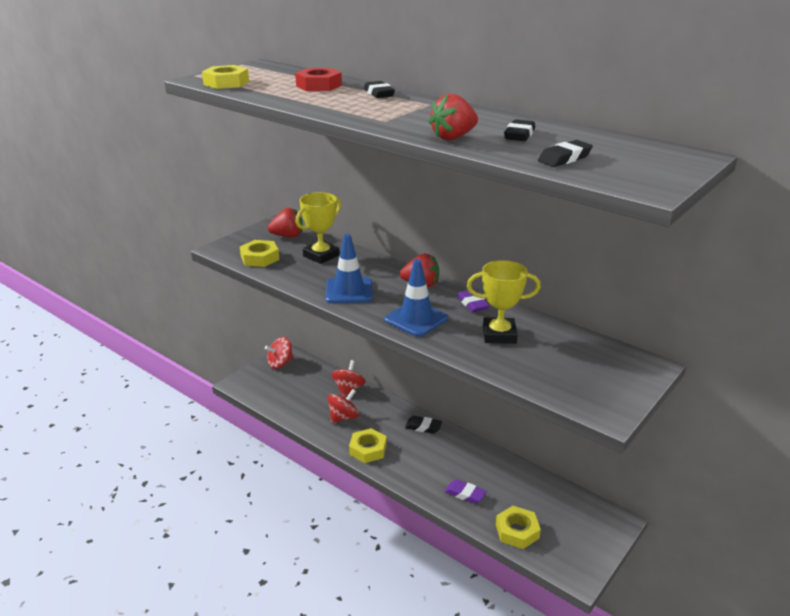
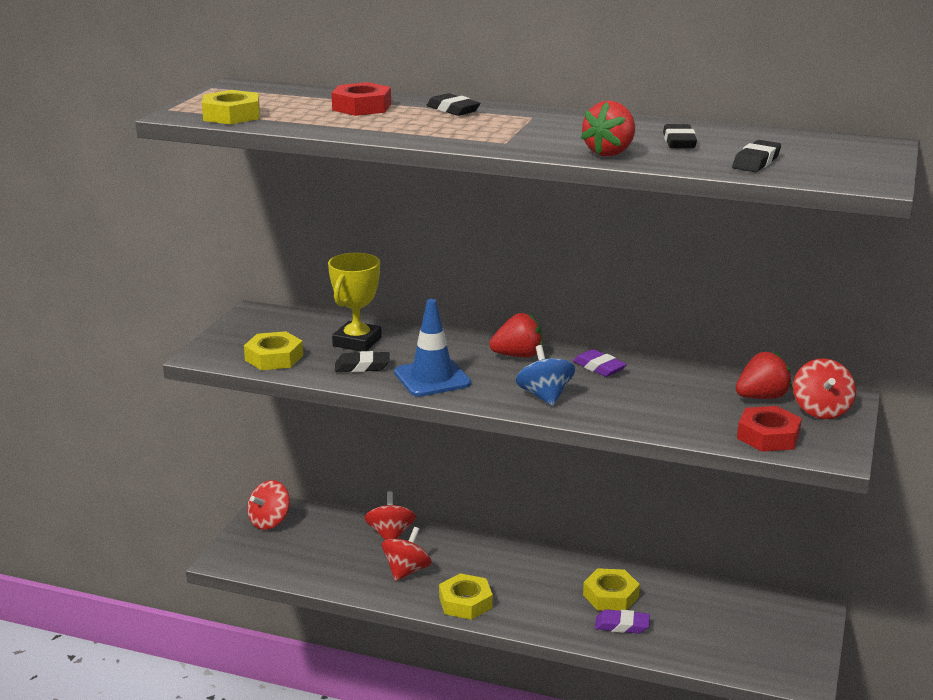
camera: 20 degrees left, 5 degrees down
(287, 236) = (288, 324): red strawberry -> red strawberry (761, 397)
(416, 319) = (545, 396): blue traffic cone -> blue spinning top
(423, 427) = (521, 560): black eraser -> black eraser (362, 367)
(499, 335) = (657, 396): yellow trophy -> none
(517, 531) = (708, 651): yellow nut -> yellow nut (611, 596)
(563, 385) = (768, 436): none -> red nut
(623, 372) = (821, 410): none -> red spinning top

